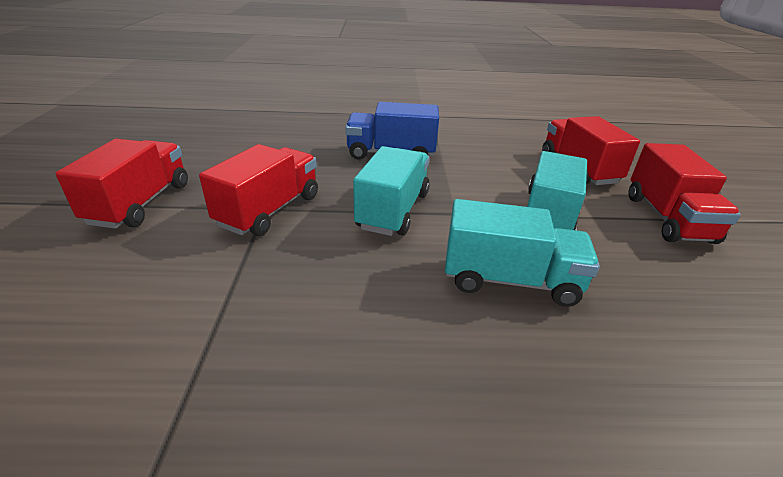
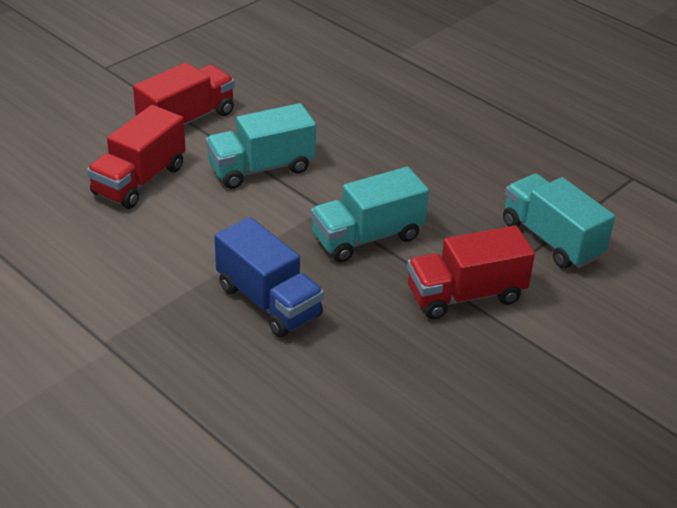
camera: 135 degrees left, 5 degrees up
(141, 203) = (571, 370): red truck -> none
(510, 280) = (369, 155): turquoise truck -> turquoise truck (551, 239)

